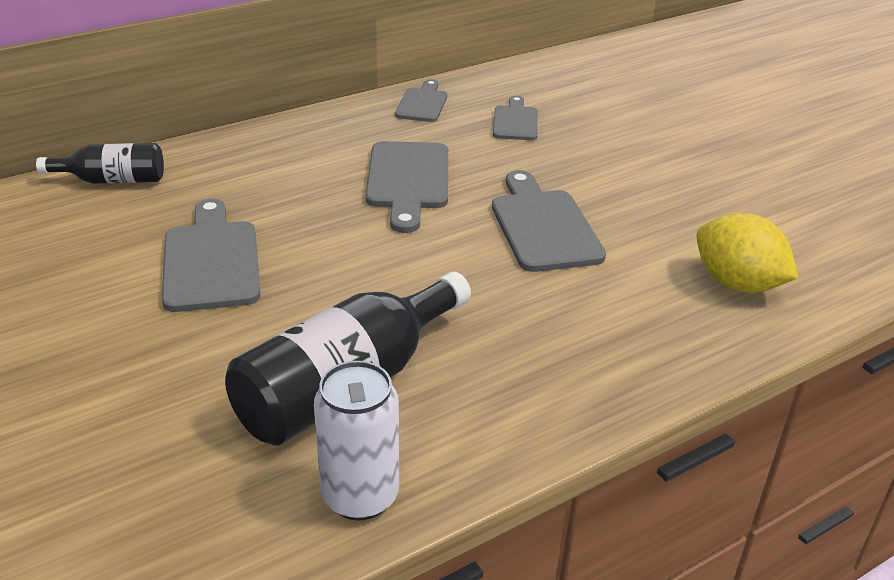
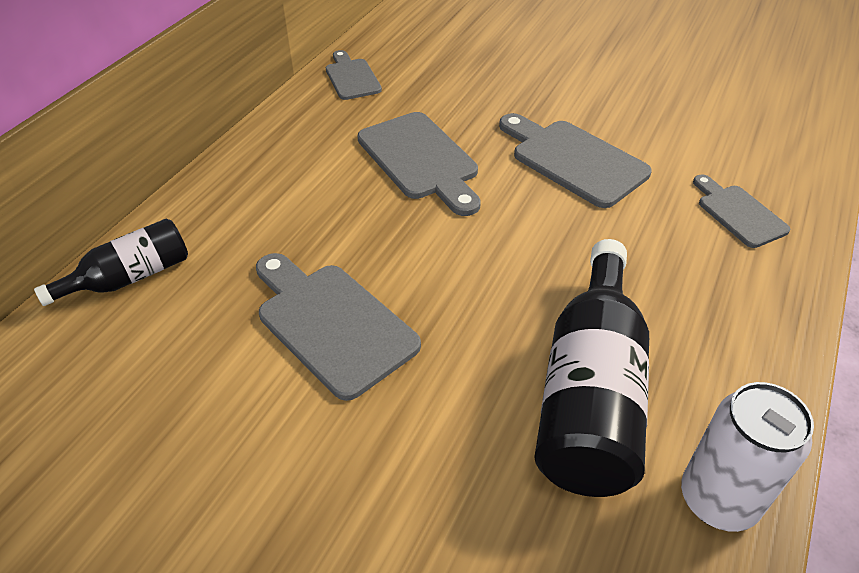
camera: 30 degrees left, 10 degrees up
(515, 121) = (447, 68): grey cutting board -> grey cutting board (738, 213)
(737, 284) = (755, 153): yellow lemon -> none

